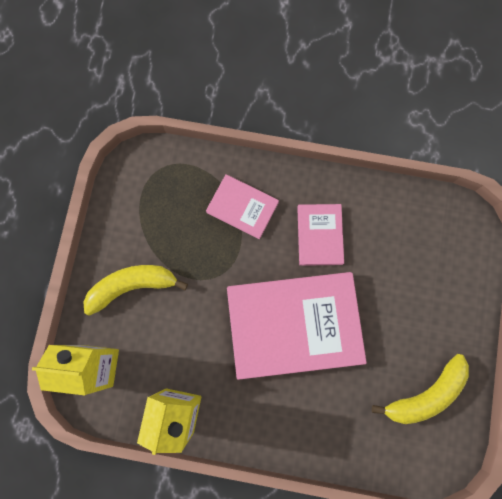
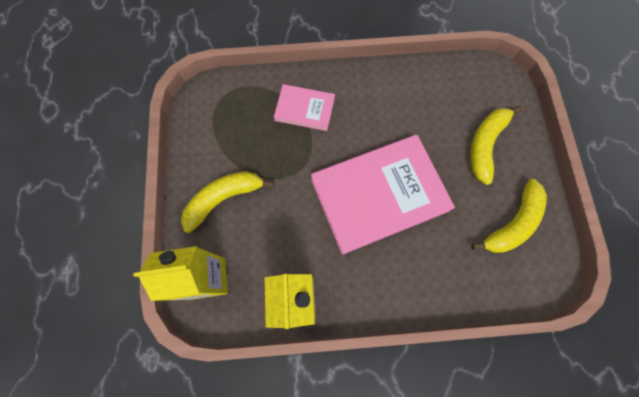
camera: 15 degrees left, 5 degrees down
(319, 235) = (377, 115): pink book -> none
(426, 300) = (485, 145): none -> yellow banana

